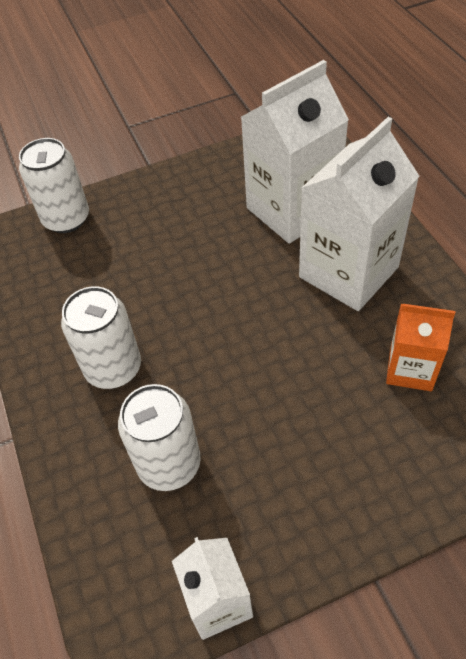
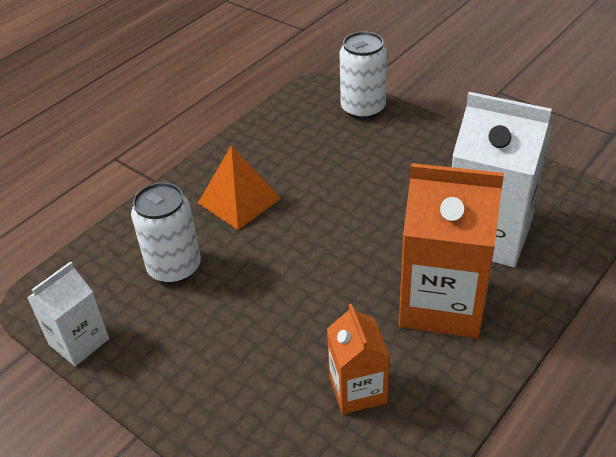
camera: 60 degrees right, 10 degrees down
(113, 368) = (239, 200): white can -> orange pyramid
(348, 272) = (442, 303): white carton -> orange carton

